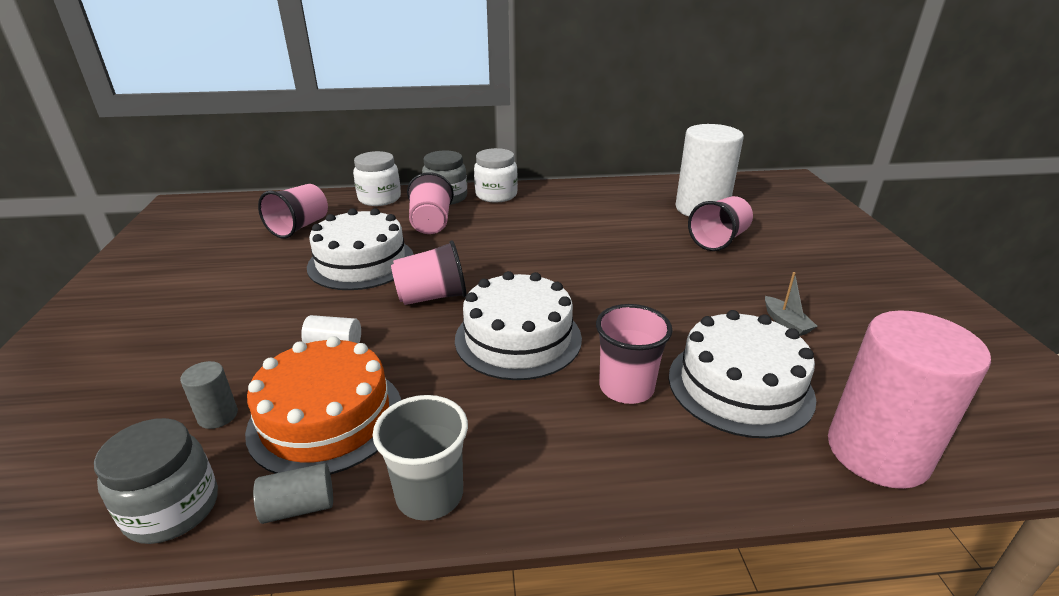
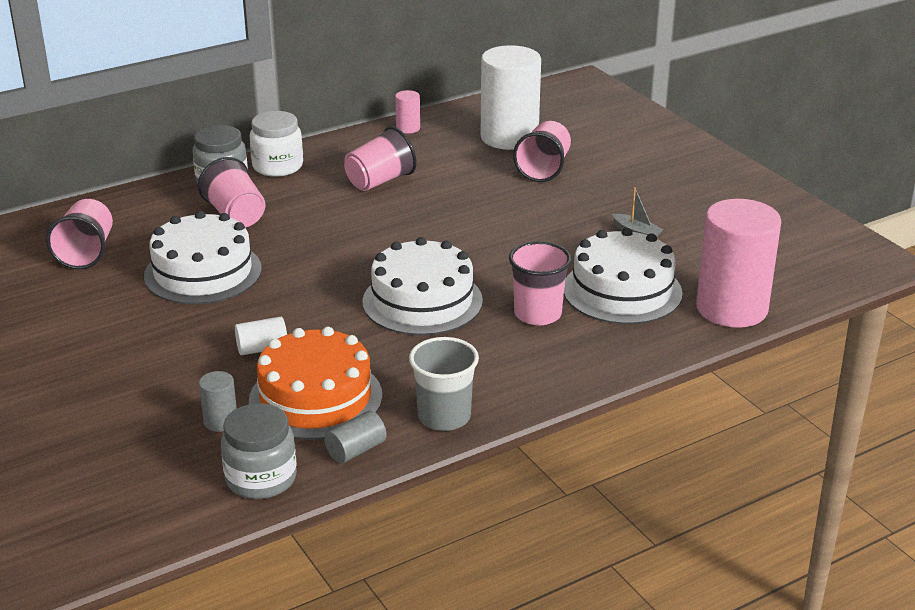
camera: 25 degrees left, 0 degrees up
(379, 198) = (143, 199): white jar -> none
(432, 297) = (311, 287): pink cup -> pink cup (380, 181)
(619, 187) = (408, 128): none -> pink cylinder

